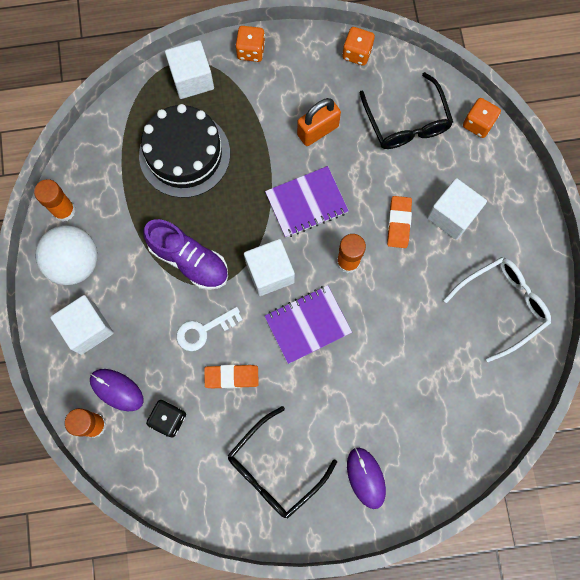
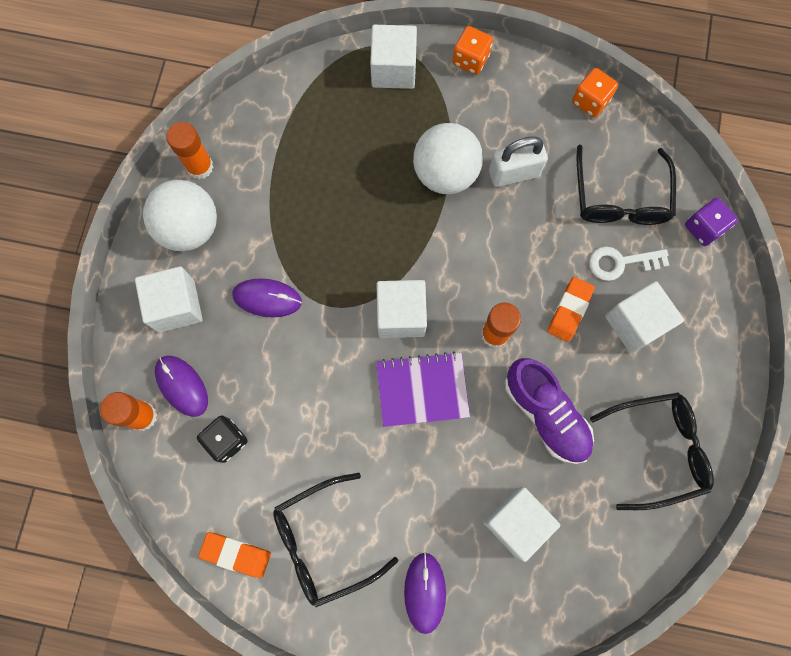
camera: 20 degrees right, 0 degrees up
(159, 297) = (267, 298): none -> purple mouse
(184, 154) = (354, 150): black cake -> none
(189, 260) = (316, 269): purple shoe -> purple shoe (546, 414)
(204, 330) = (302, 354): white key -> white key (621, 263)
(231, 377) = (314, 418): orange eraser -> orange eraser (236, 554)
(264, 149) = (445, 173): none -> white ball
(306, 203) = (471, 250): purple notebook -> none
(318, 130) = (514, 173): orange padlock -> white padlock
(415, 399) = (516, 522): none -> white cube
(478, 124) = (703, 228): orange dice -> purple dice
(502, 306) = (658, 449): white glasses -> black glasses

